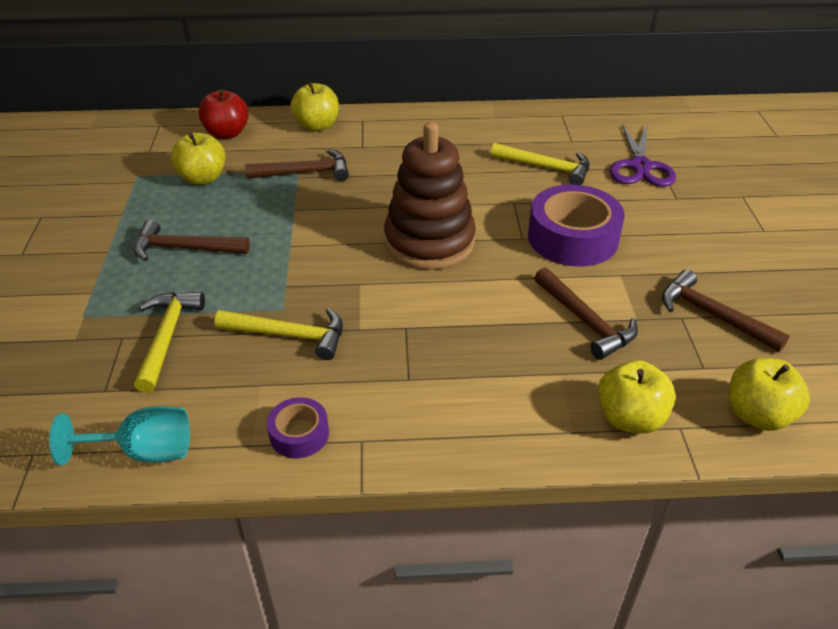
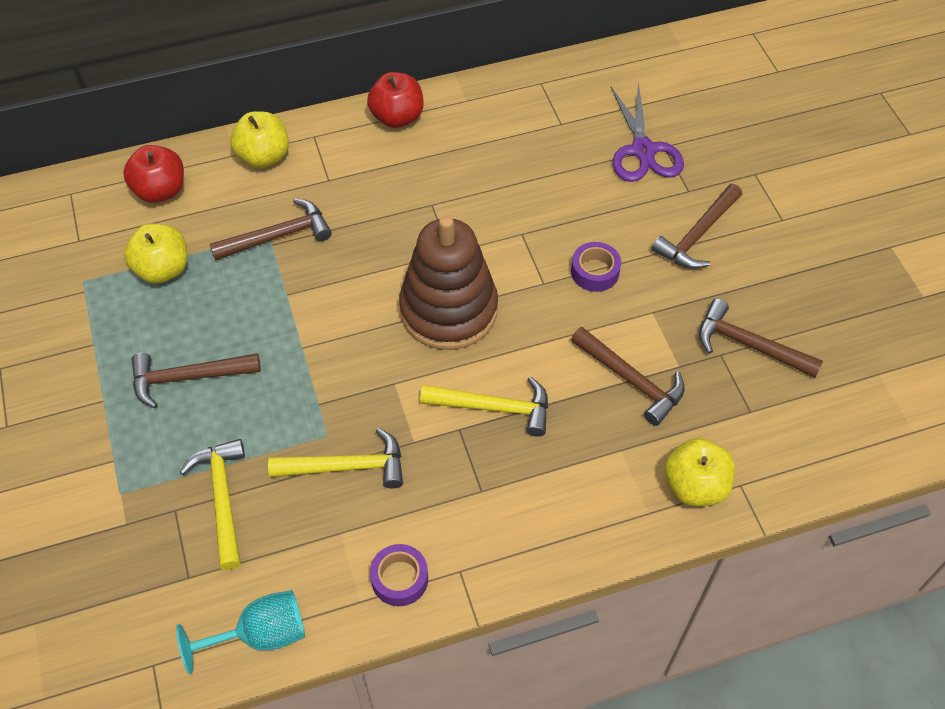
camera: 15 degrees left, 15 degrees up
(434, 118) = (397, 117): none -> red apple
(546, 168) = (543, 173): yellow hammer -> yellow hammer (493, 407)
(572, 238) = (595, 272): purple tape -> purple tape, size x0.50
(678, 228) = (698, 235): none -> brown hammer
(757, 415) = (805, 454): yellow apple -> none

